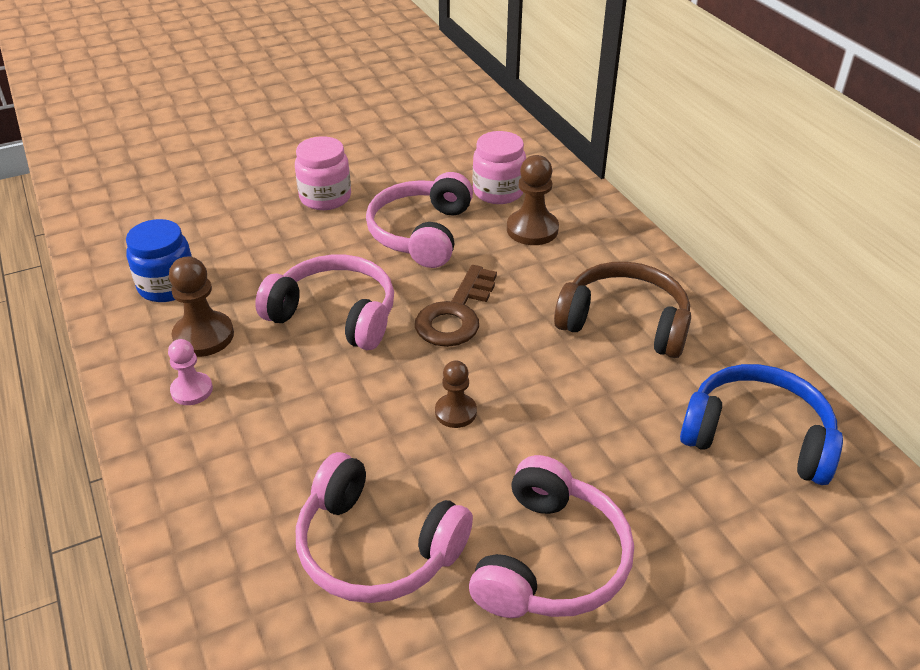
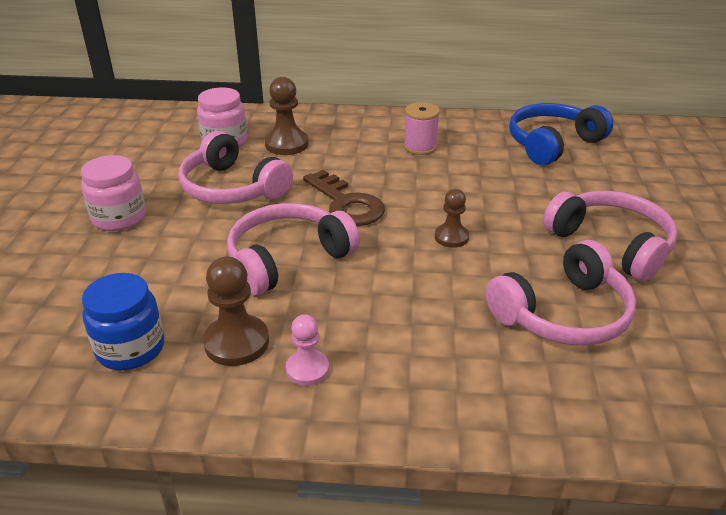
camera: 60 degrees left, 5 degrees down
(624, 323) = (420, 147): brown headphones -> pink spool

